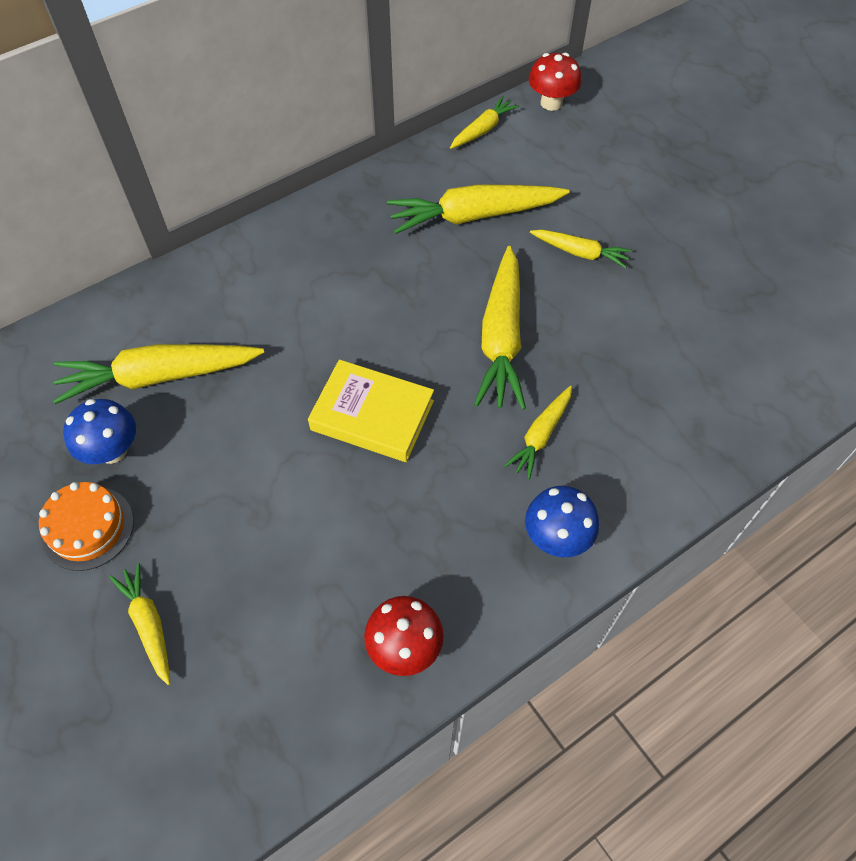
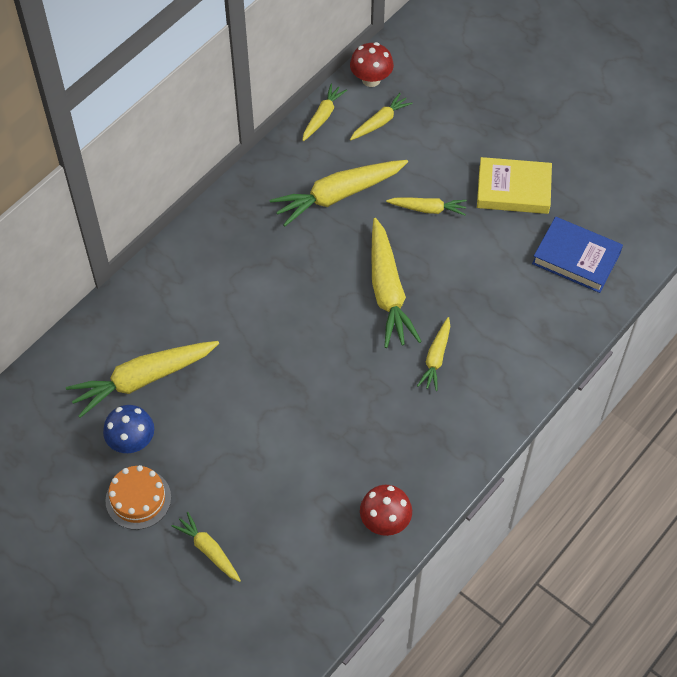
camera: 15 degrees left, 0 degrees up
(372, 415) = (311, 372): yellow book -> yellow book (513, 190)
(549, 148) = (380, 122): none -> yellow carrot
(557, 537) = (465, 426): blue mushroom -> none
(760, 350) = (576, 258): none -> blue book

